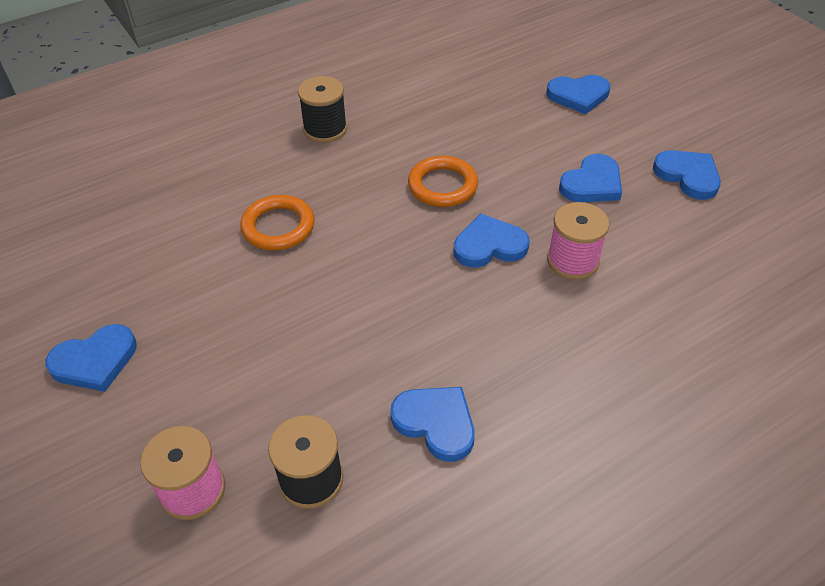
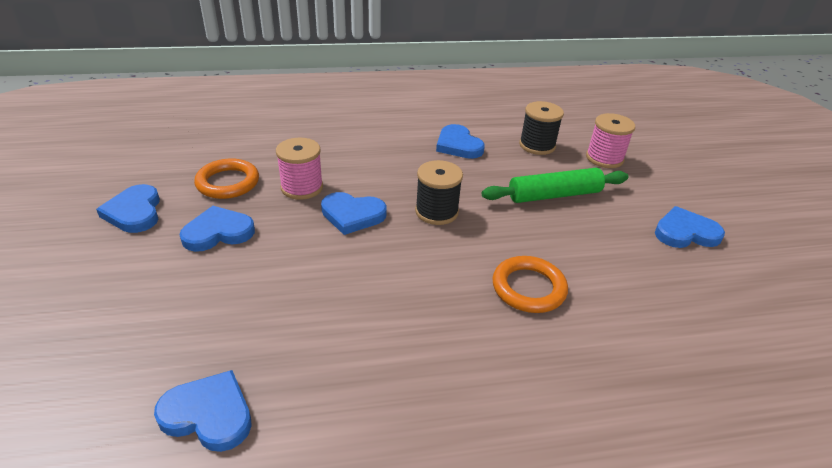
camera: 160 degrees left, 10 degrees down
(268, 366) = (554, 195): none -> green rolling pin
(325, 129) = (438, 400): black spool -> black spool (436, 212)
(442, 185) = (350, 275): orange ring -> orange ring (228, 183)
(578, 96) = (97, 332): blue heart -> blue heart (209, 414)

